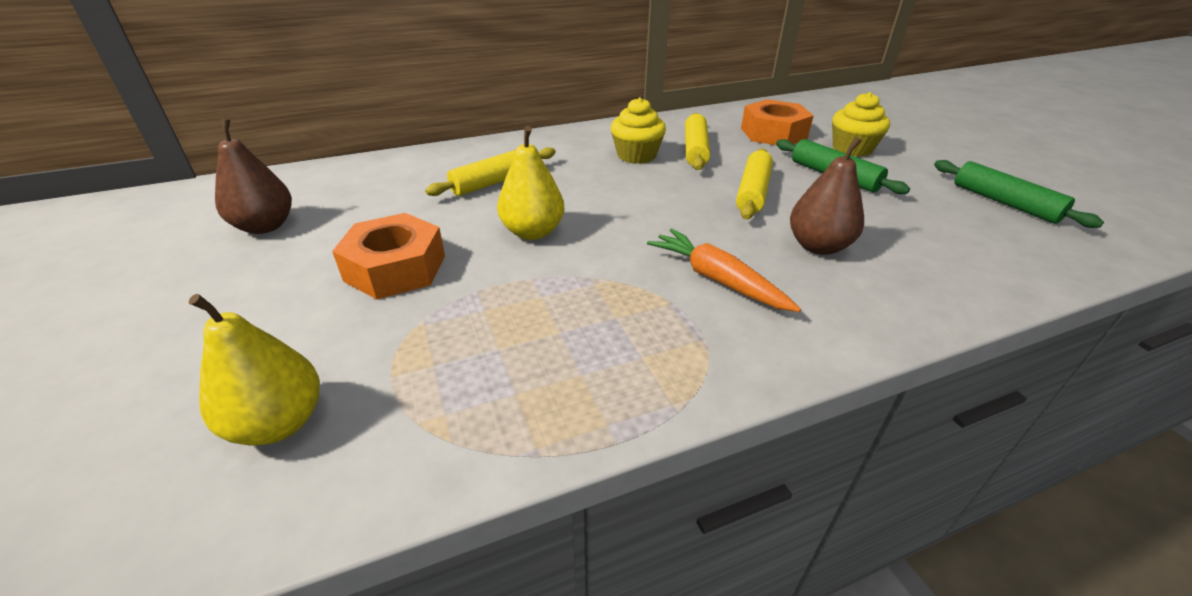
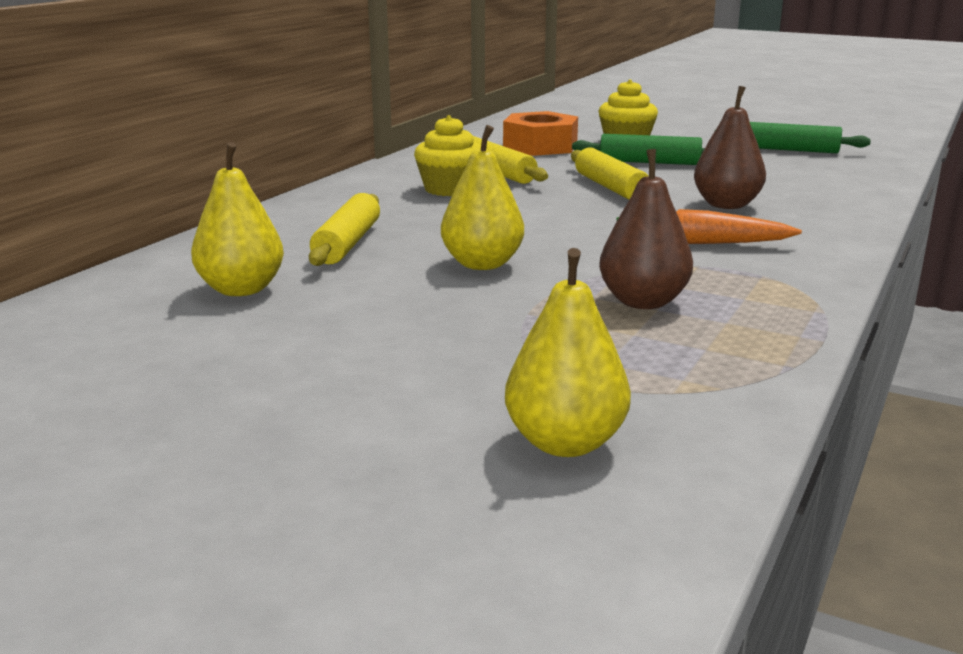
camera: 40 degrees left, 15 degrees down
(265, 226) = (142, 356): brown pear -> brown pear (643, 302)
(385, 197) = (241, 289): none -> yellow pear
(395, 268) = (407, 328): orange nut -> none

